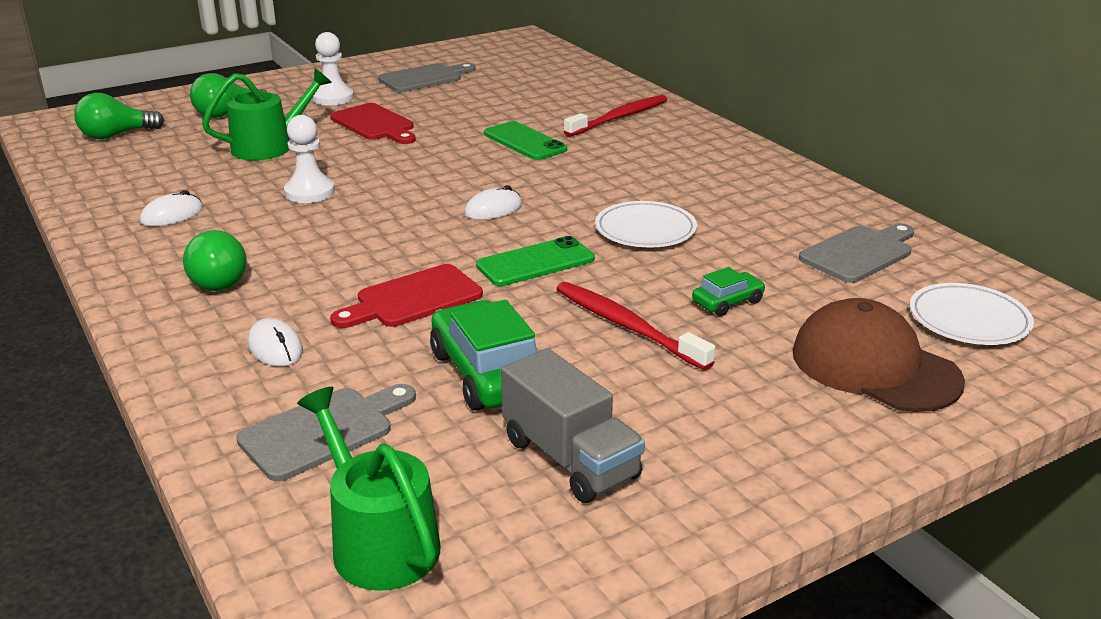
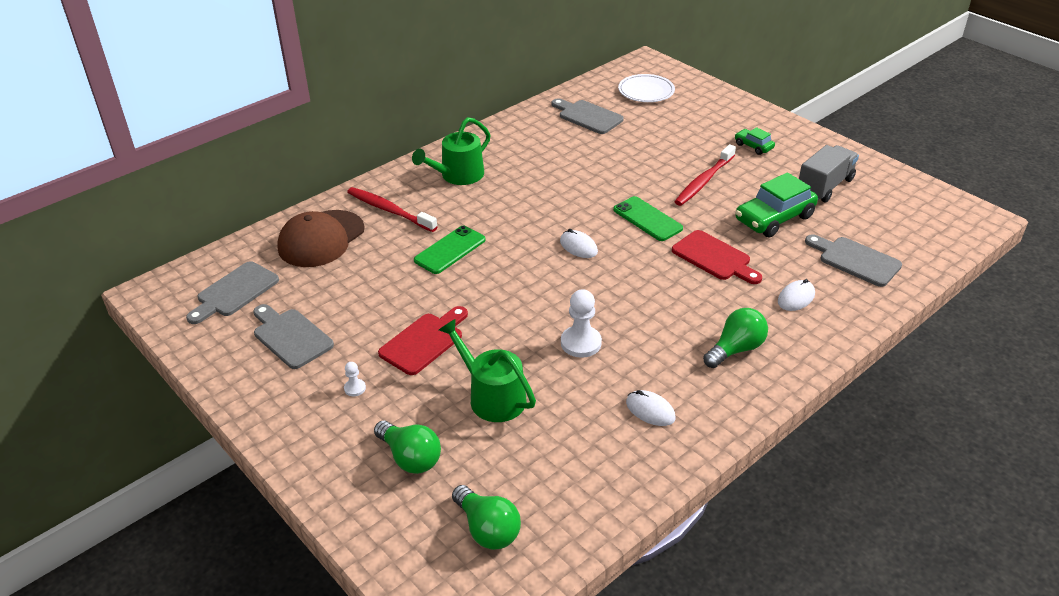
camera: 100 degrees left, 10 degrees up
(333, 98) = (355, 388): white pawn -> white pawn, size x0.50
(379, 542) = (913, 227): green watering can -> green watering can (458, 175)
(505, 60) = (234, 292): none -> grey cutting board
(645, 230) = (586, 184): white plate -> none
(727, 302) = (662, 153): green car -> green car (753, 146)
(874, 366) = (702, 115): brown cap -> brown cap (321, 239)

